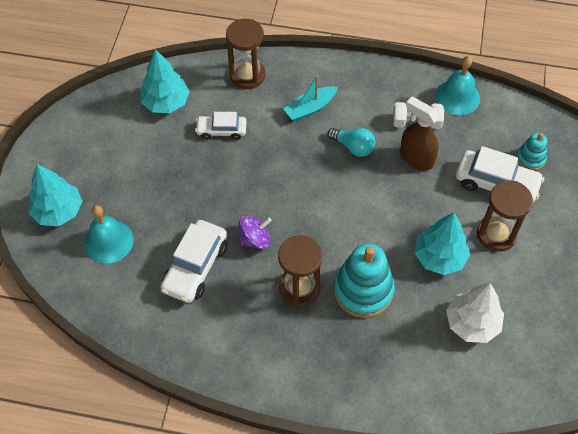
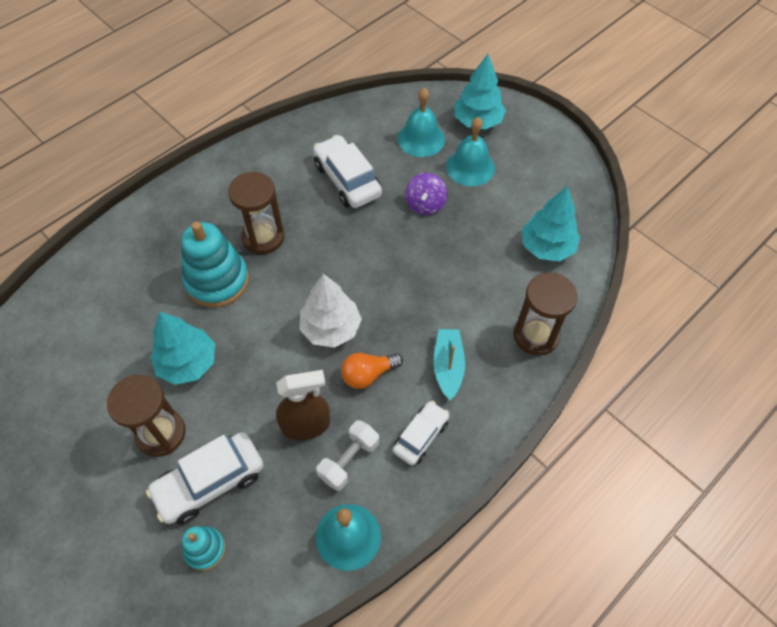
camera: 125 degrees right, 0 degrees up
(118, 188) = (470, 167): none -> turquoise bell
(221, 131) = (477, 273): white car -> white car (420, 436)
(255, 239) = (336, 233): purple spinning top -> purple spinning top (425, 204)
(353, 147) = (368, 374): turquoise light bulb -> orange light bulb
(472, 323) = (108, 342): white tree -> white tree (331, 328)

